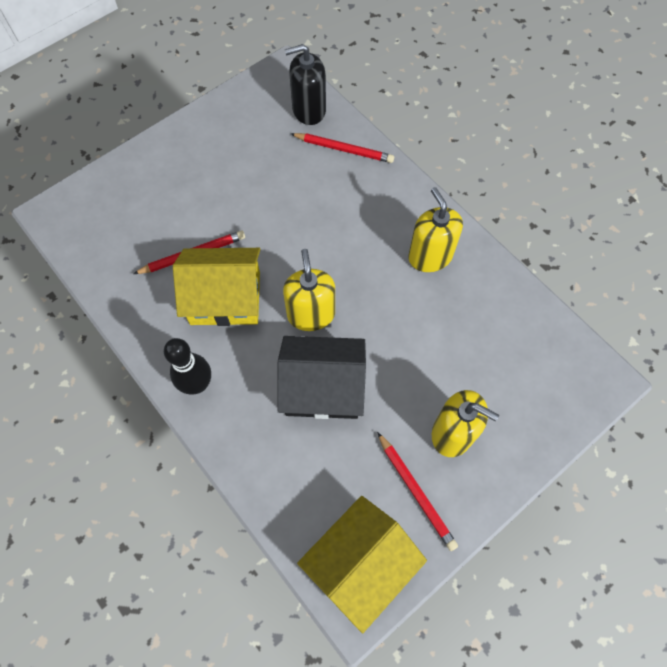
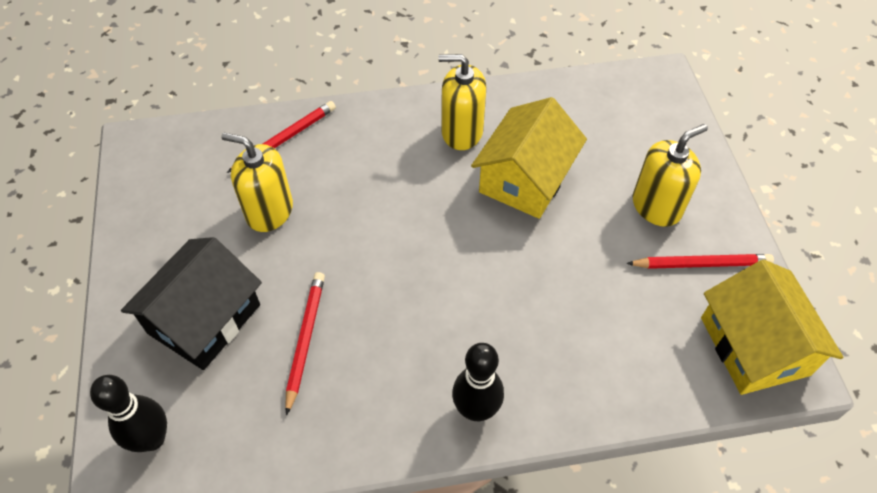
camera: 60 degrees left, 10 degrees down
(85, 214) = (152, 439): none -> black bowling pin
(225, 298) = (385, 331): yellow house -> yellow house (525, 179)
(309, 110) = (209, 144): black soap dispenser -> none
(311, 314) = (459, 260): yellow soap dispenser -> yellow soap dispenser (269, 211)
(322, 387) = (550, 289): black house -> black house (204, 319)

